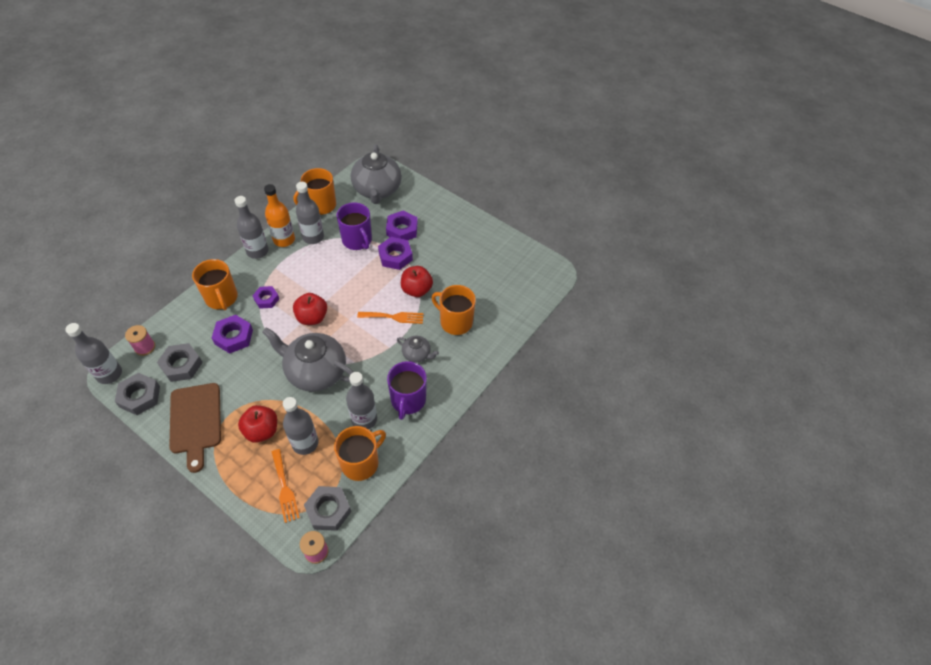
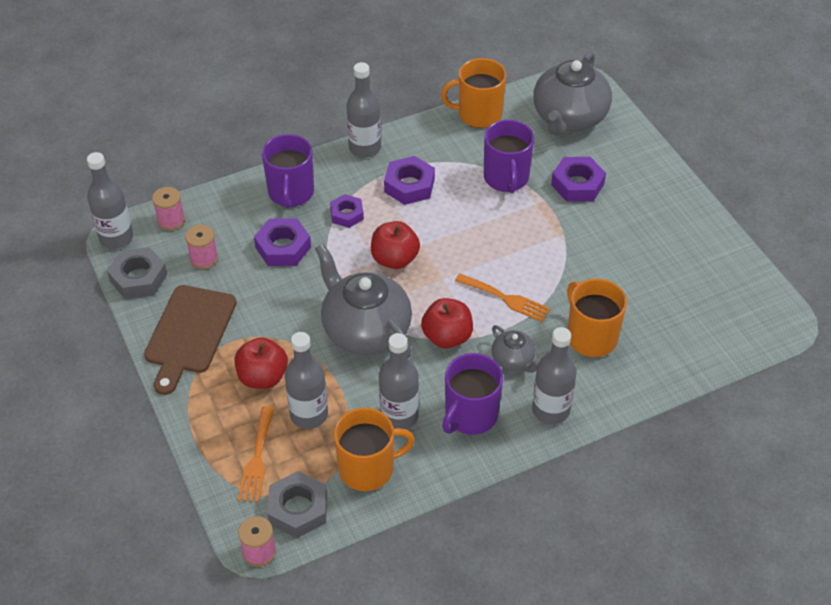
camera: 30 degrees right, 5 degrees down
(181, 365) = (204, 259): grey nut -> pink spool
(222, 298) = (291, 193): orange mug -> purple mug
(284, 240) = (406, 144): orange bottle -> none
(313, 237) = (447, 154): grey bottle -> grey bottle (550, 410)
(395, 256) = (549, 218): purple nut -> purple nut (409, 185)
(416, 290) = (556, 274): red apple -> red apple (447, 337)

